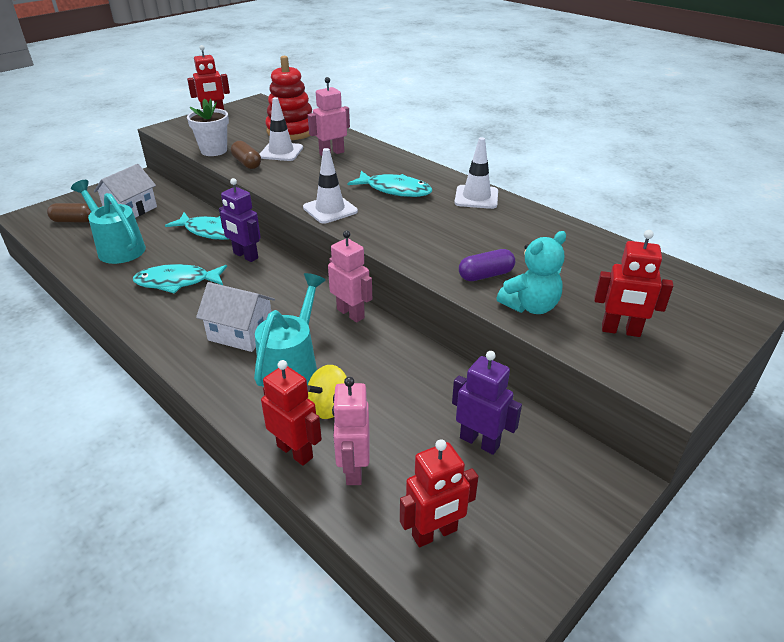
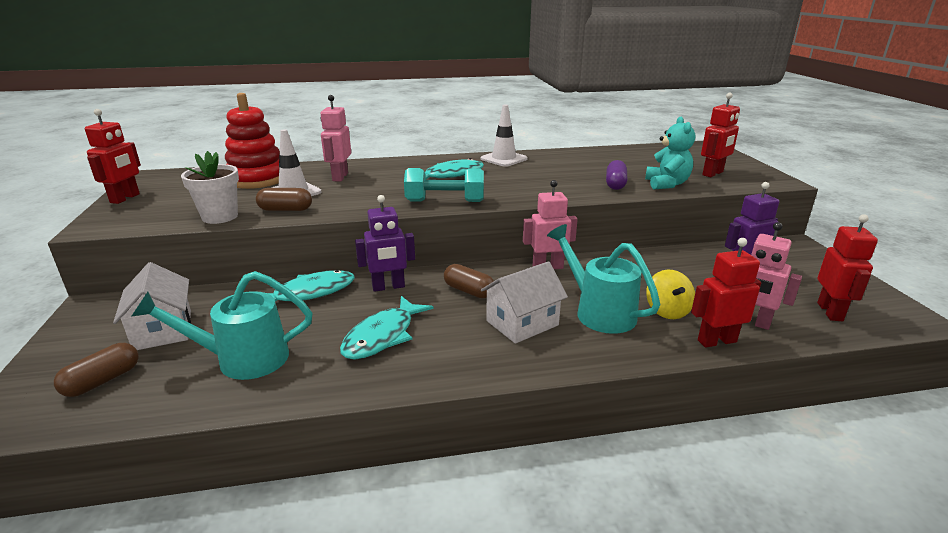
camera: 55 degrees left, 10 degrees down
(270, 291) = (468, 291): none -> brown capsule
(330, 209) = (445, 201): white traffic cone -> turquoise dumbbell

